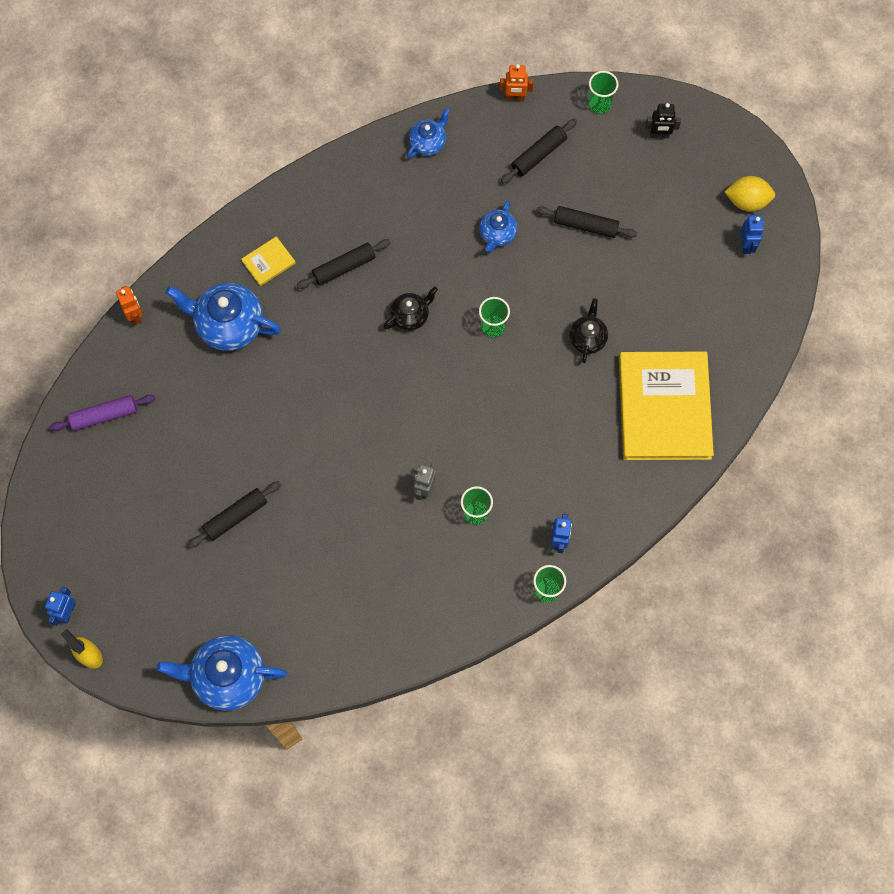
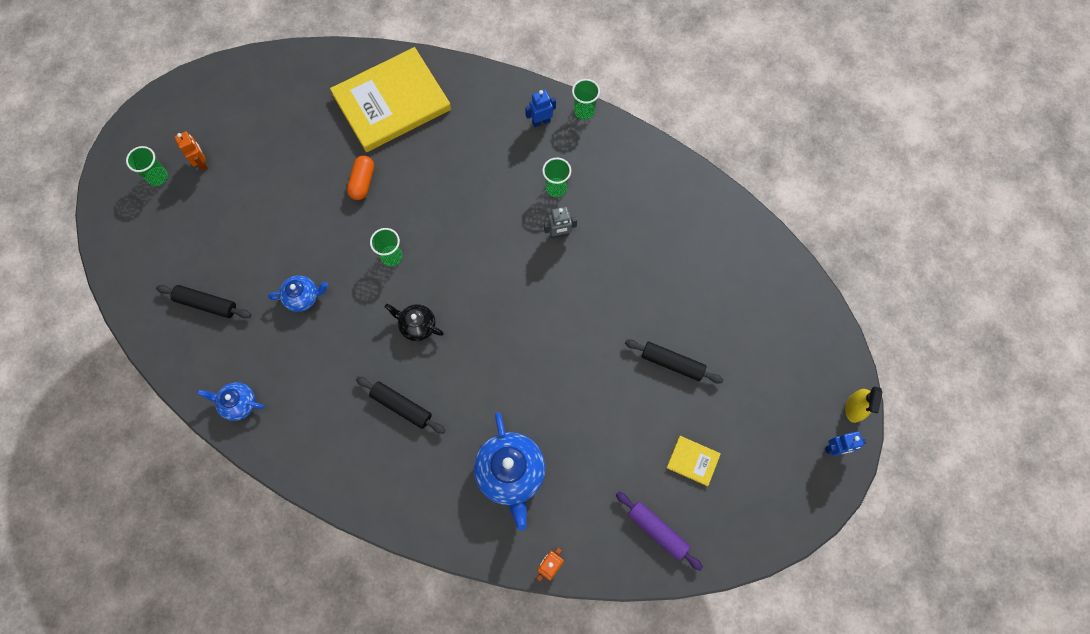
camera: 120 degrees left, 0 degrees up
(228, 677) = (796, 293): blue teapot -> none
(268, 262) = (431, 476): yellow book -> yellow book (693, 461)
(515, 97) = (155, 354): orange robot -> orange robot (202, 162)
(585, 225) = (258, 233): black rolling pin -> none
(587, 338) = (362, 182): black teapot -> orange capsule
(599, 104) = (130, 280): green cup -> green cup (157, 177)
(659, 135) = (141, 218): black robot -> none
(746, 245) = (217, 109): blue robot -> none
(747, 201) = (175, 126): yellow lemon -> none

